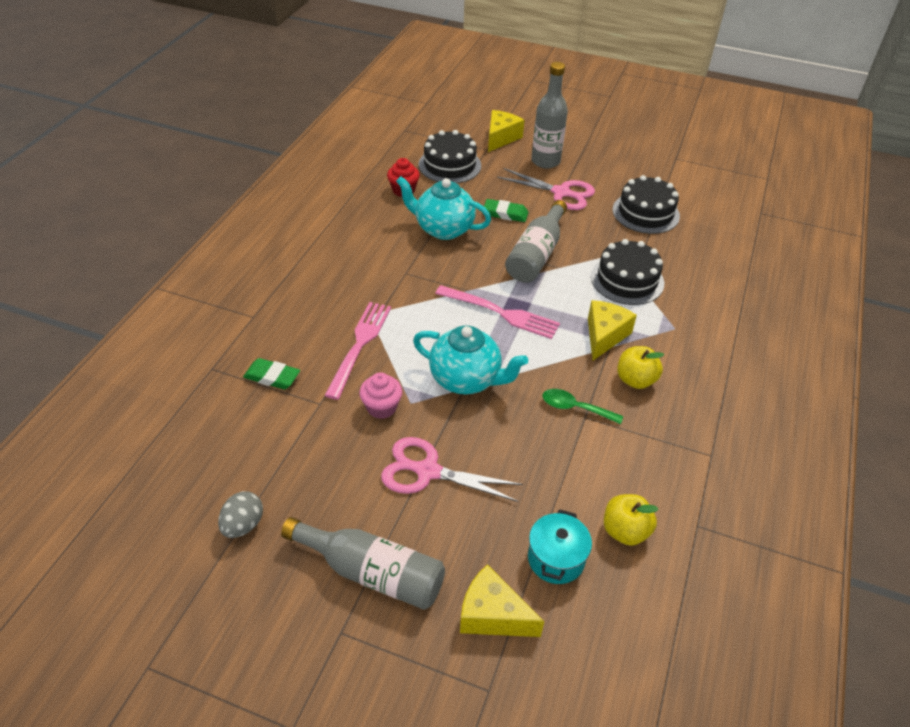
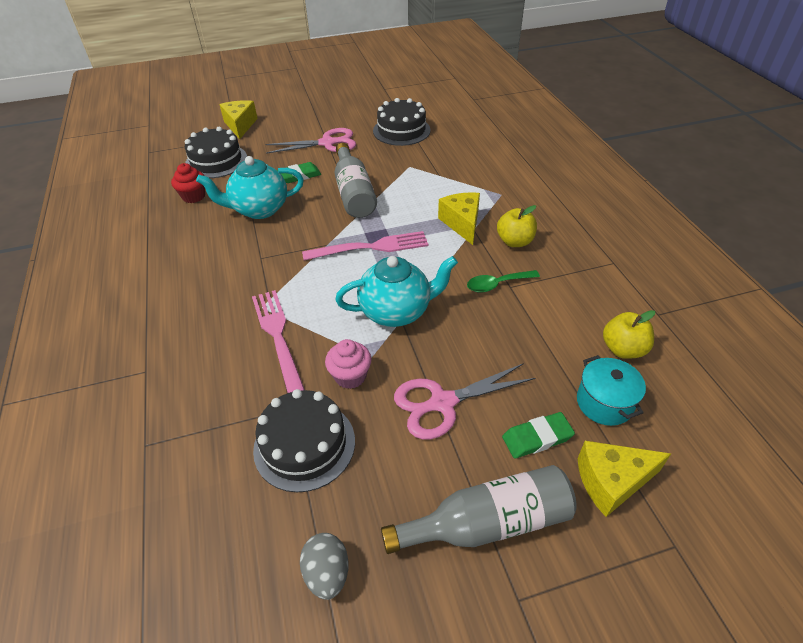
camera: 35 degrees left, 0 degrees up
(272, 377) = (219, 413): green eraser -> green eraser (537, 438)
(545, 161) = (293, 127): grey bottle -> none
(627, 280) = (436, 179): black cake -> black cake (304, 444)

